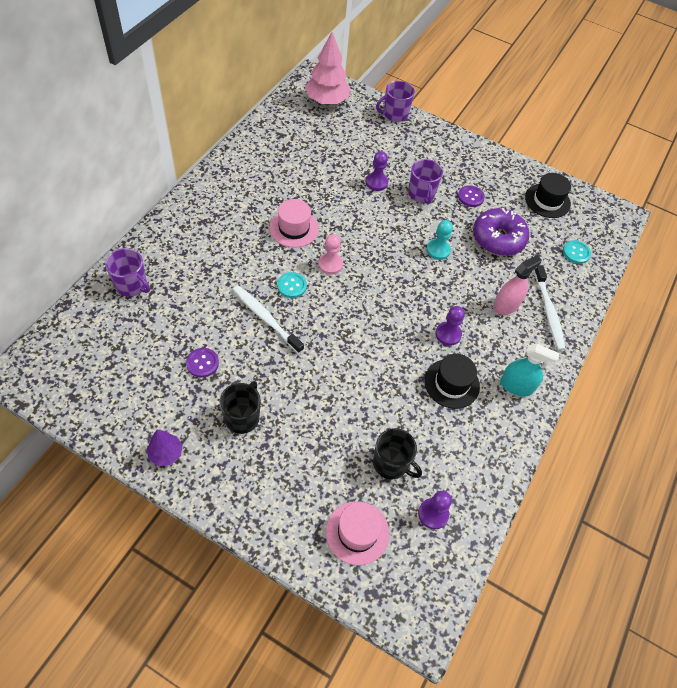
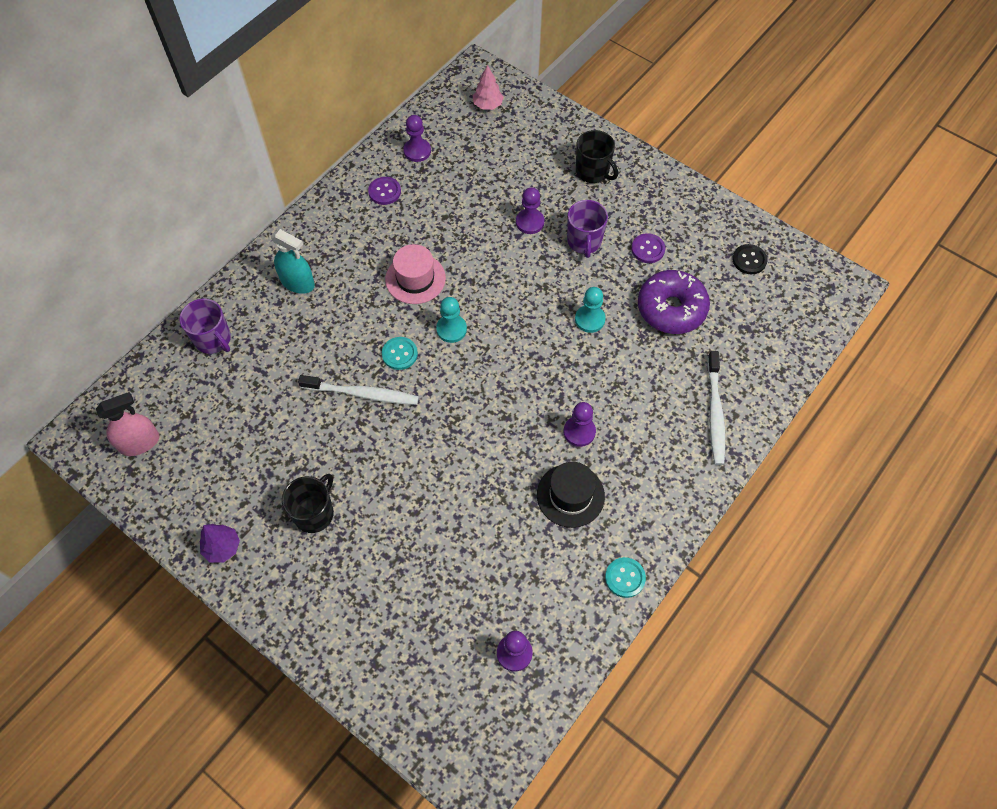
camera: 15 degrees right, 5 degrees up
(202, 363) = (279, 443): purple button -> purple button (384, 192)
(266, 319) = (362, 394): white toothbrush -> white toothbrush turned 135 degrees clockwise
(277, 135) = (417, 151): none -> purple pawn
(327, 101) = (488, 105): pink tree -> pink tree, size x0.54
(330, 264) = (451, 329): pink pawn -> turquoise pawn
(357, 532) = (421, 664): pink hat -> none
(391, 464) = (477, 587): black mug -> black mug (593, 172)
(395, 114) = (572, 127): purple mug -> none
(506, 305) = (661, 400): pink spray bottle -> pink spray bottle (139, 443)
(516, 386) = (650, 506): turquoise spray bottle -> turquoise spray bottle (297, 282)
(547, 201) = (749, 260): black hat -> black button
(576, 253) = (770, 335): turquoise button -> turquoise button (625, 578)

